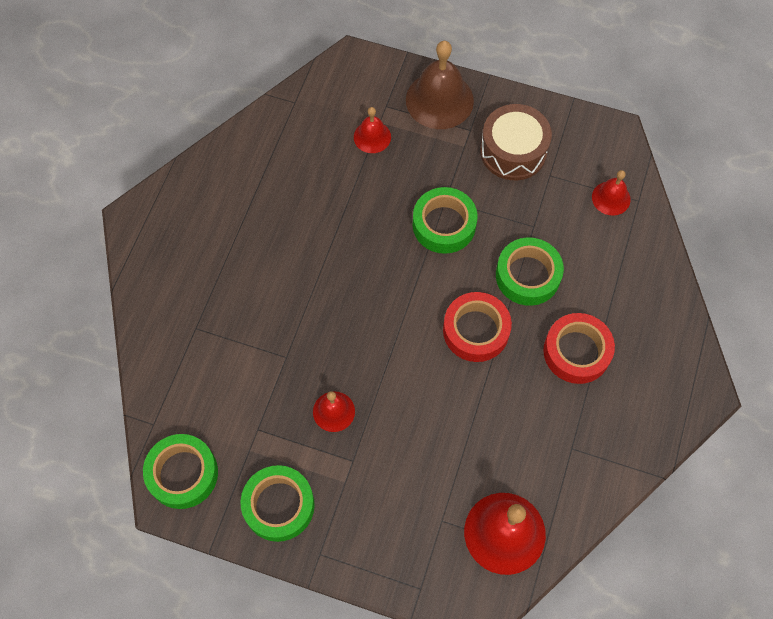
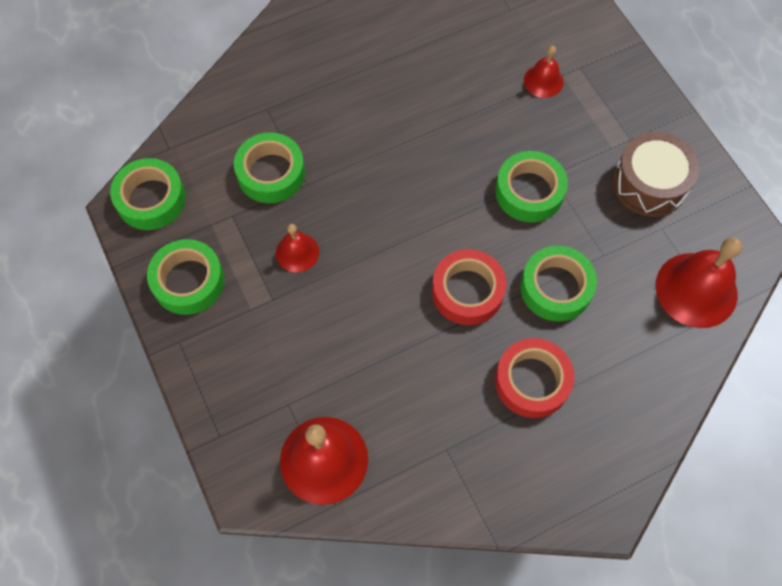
camera: 45 degrees right, 0 degrees up
(252, 372) = (271, 173): none -> green tape
(439, 100) = (629, 96): brown bell -> none
(611, 198) = (696, 289): red bell -> red bell, size x1.84

